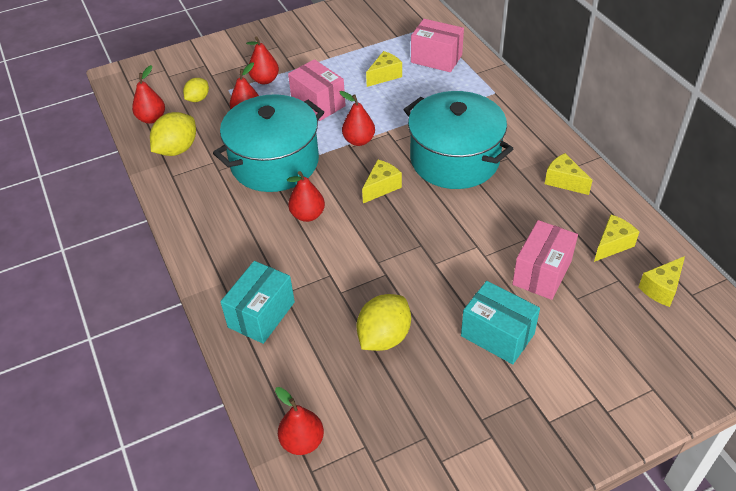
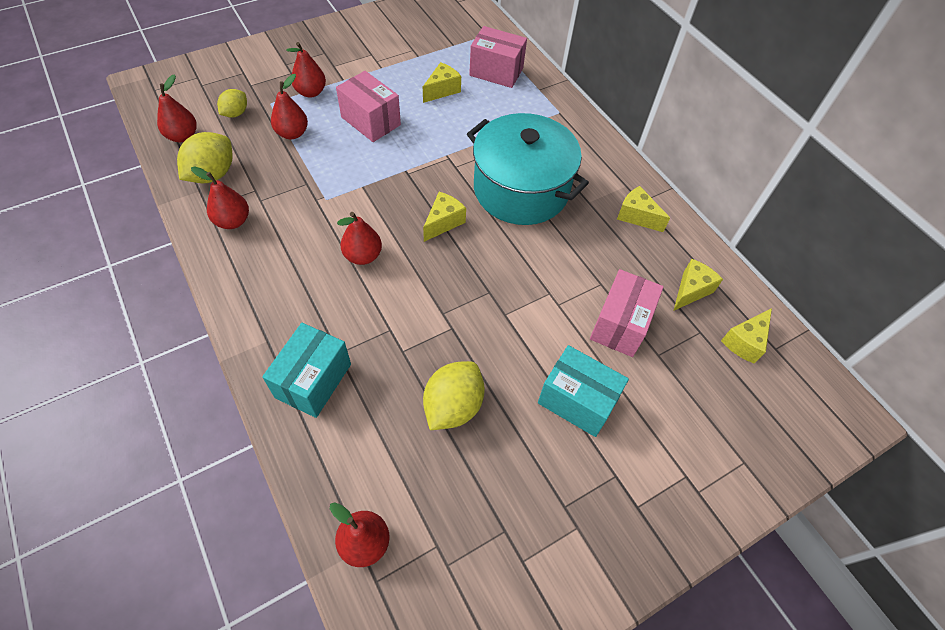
camera: 10 degrees left, 10 degrees up
(274, 162) = (324, 191): turquoise pot -> none
(359, 140) = (416, 166): red pear -> red pear (233, 221)

